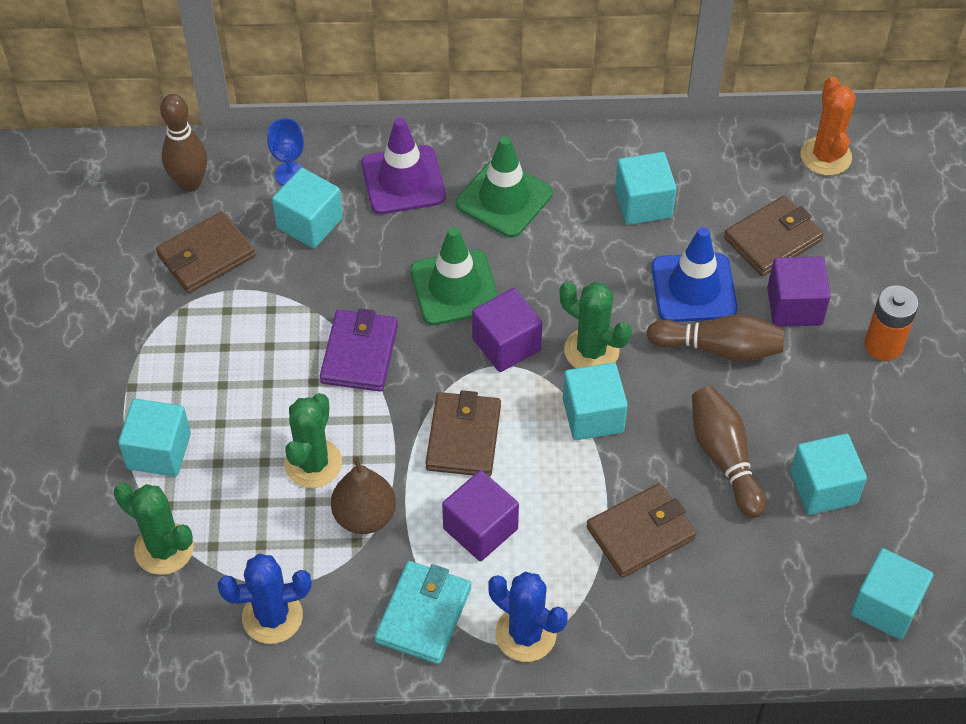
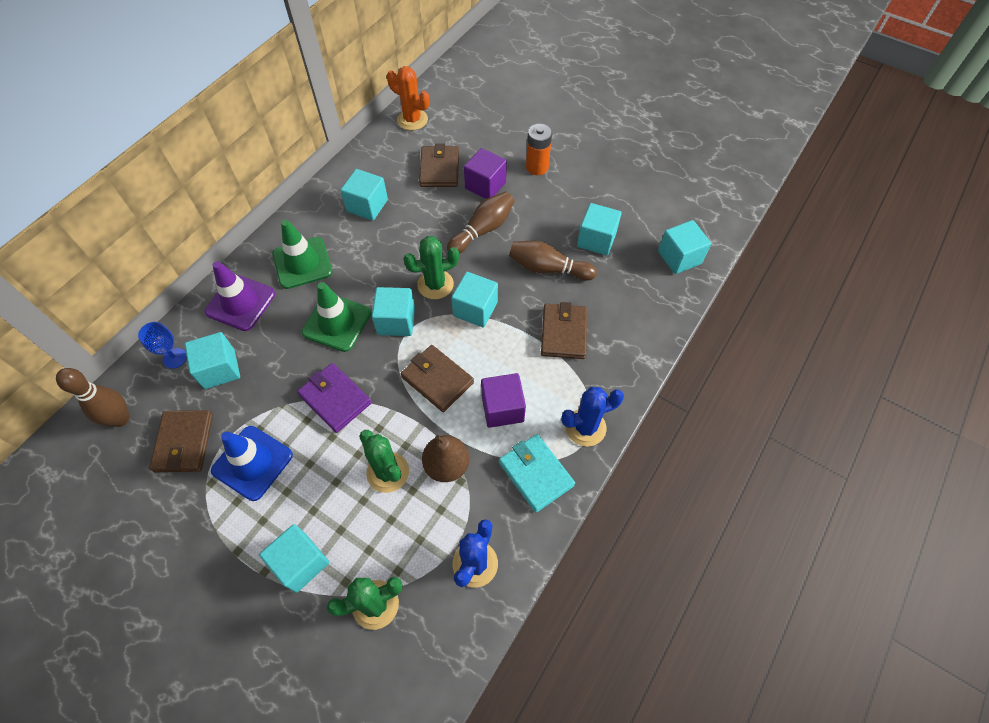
camera: 55 degrees left, 5 degrees up
(506, 344) = (396, 321): purple cube -> turquoise cube
(693, 288) = (438, 217): blue traffic cone -> blue traffic cone (252, 463)

